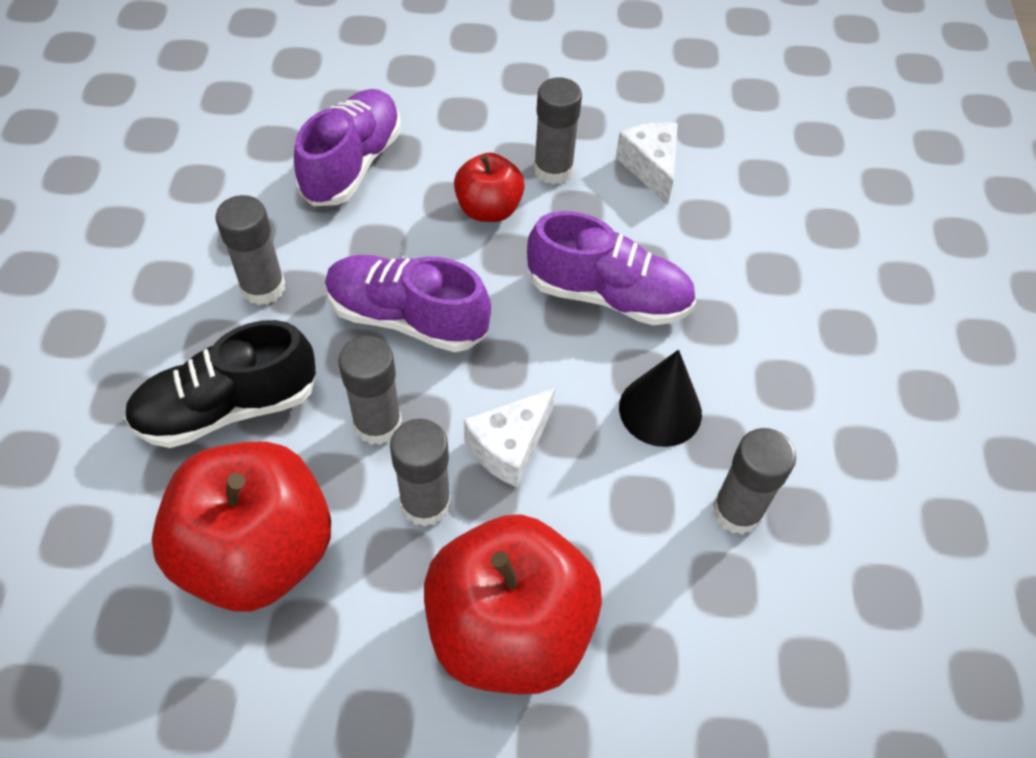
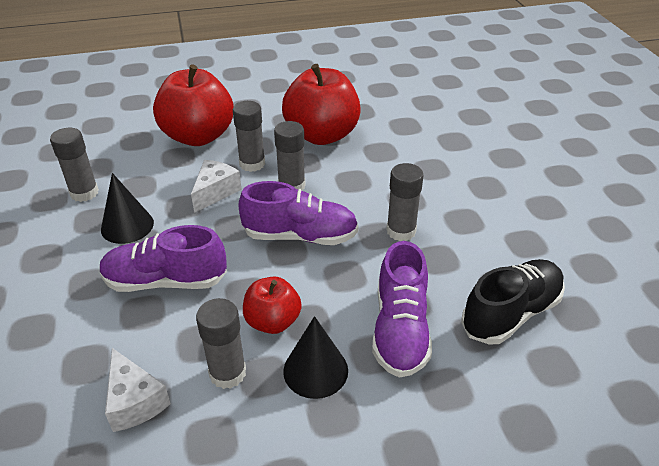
camera: 165 degrees right, 15 degrees down
(228, 408) = (374, 175): black shoe -> black shoe (510, 313)
(462, 150) = (315, 370): none -> black cone

